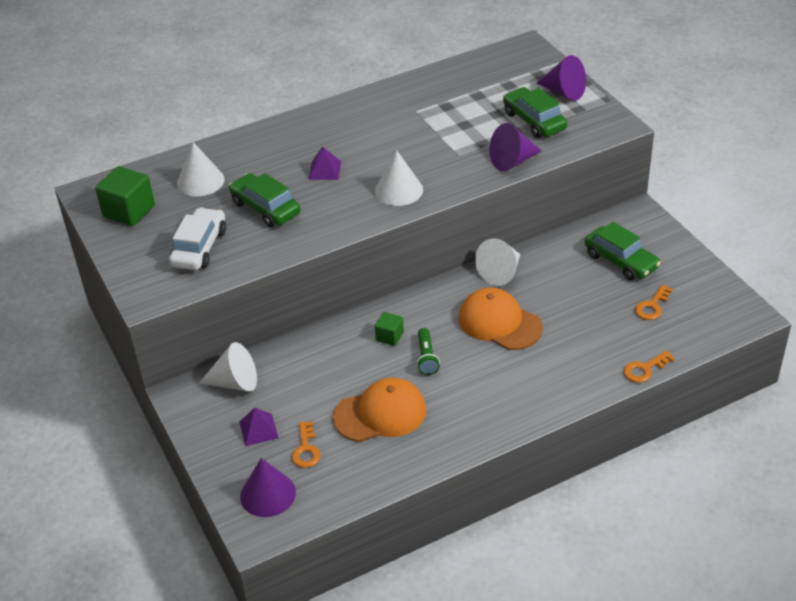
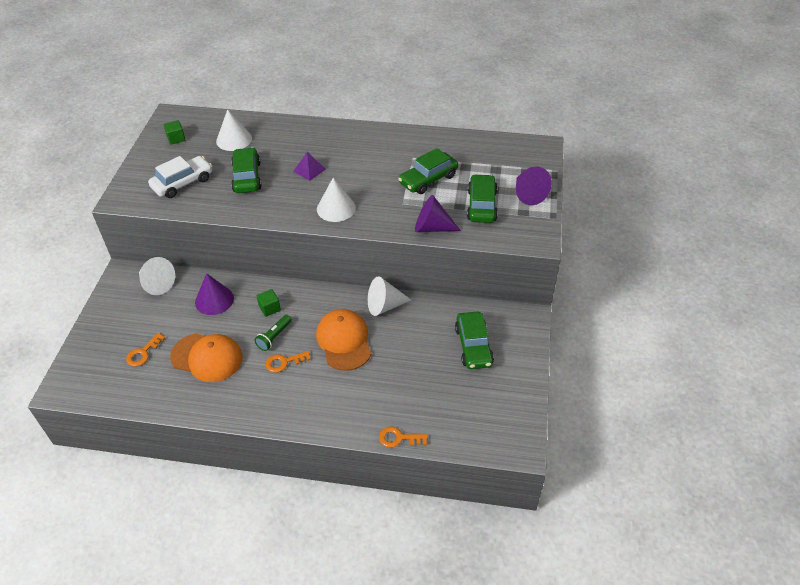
camera: 35 degrees right, 5 degrees up
(129, 211) = (176, 138): green cube -> green cube, size x0.55
(258, 430) = (134, 323): purple pyramid -> none
(268, 494) = (93, 368): purple cone -> purple cone (214, 300)
(456, 122) = (428, 179): none -> green car
(652, 306) = (457, 394): orange key -> orange key (284, 362)

